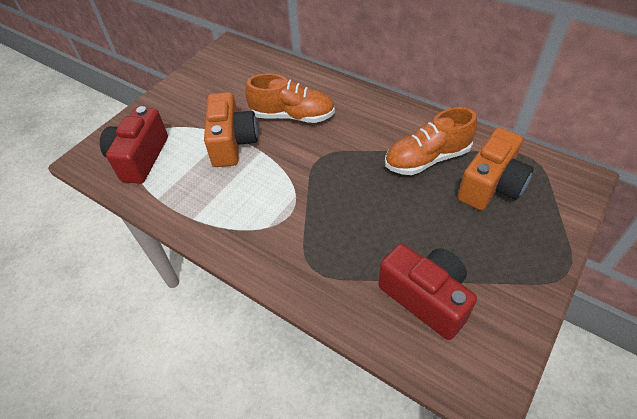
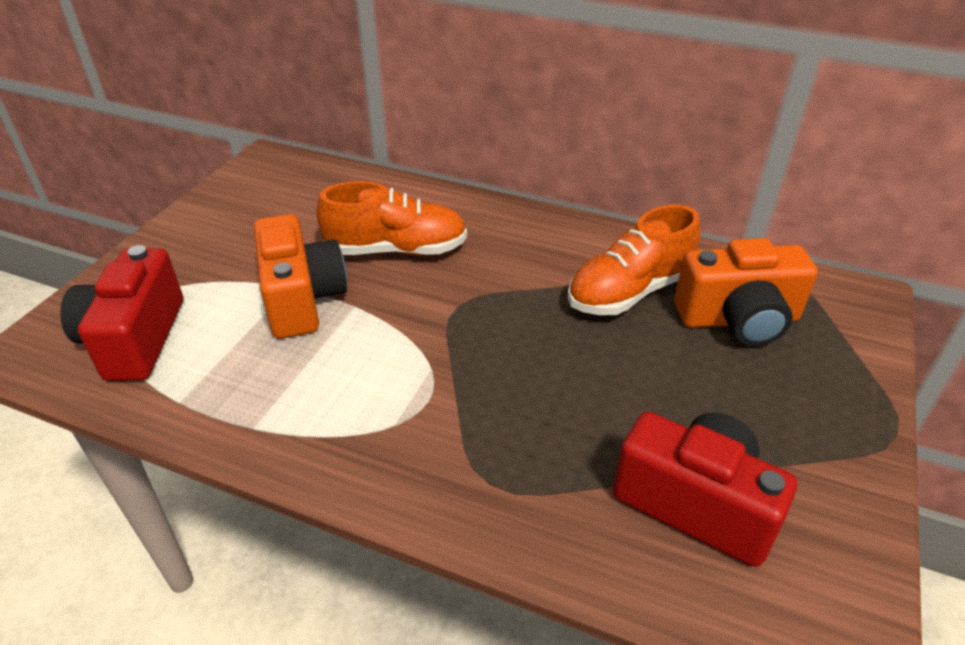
camera: 15 degrees left, 10 degrees down
(491, 185) = (738, 319): orange camera -> orange camera turned 60 degrees clockwise

